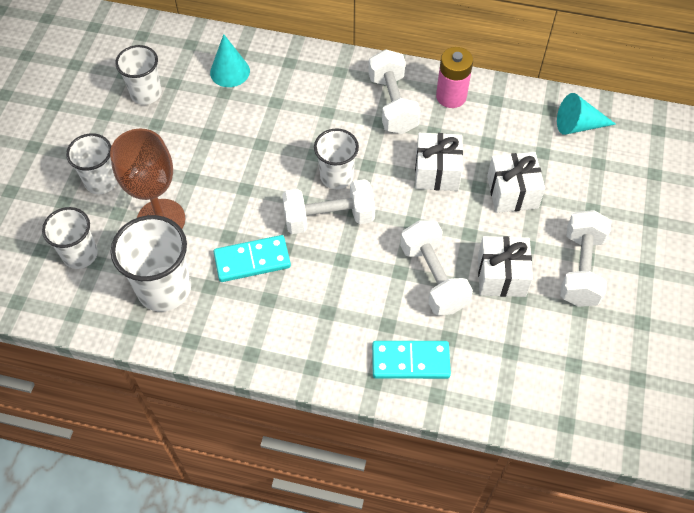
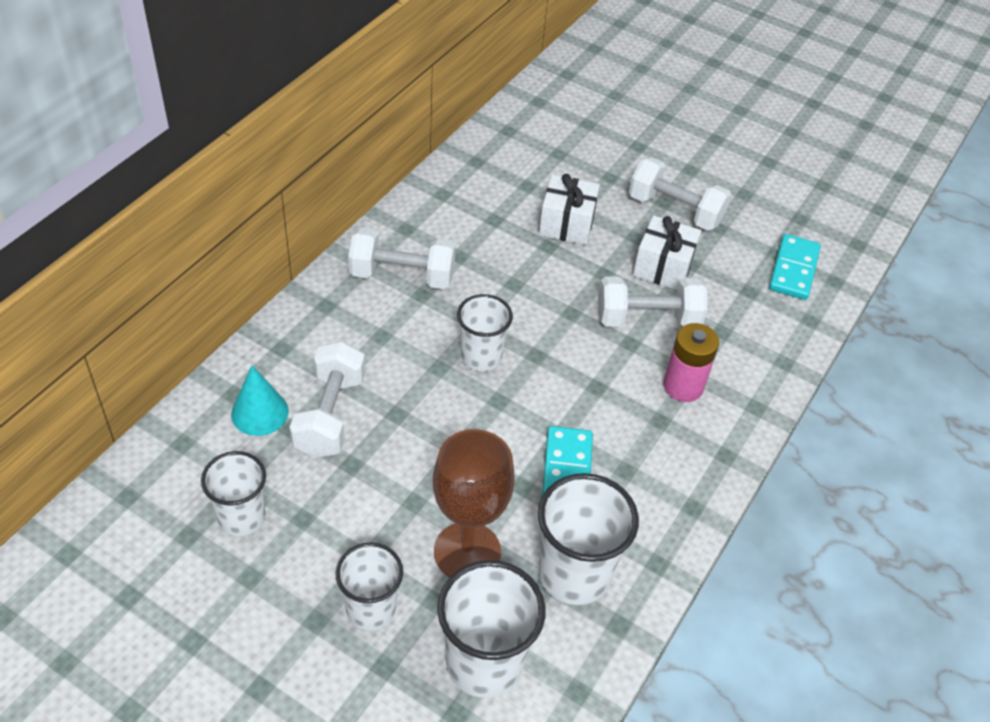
camera: 75 degrees left, 10 degrees down
(80, 254) = (484, 662): white cup -> white cup, size x1.52
(329, 218) = (536, 381): white dumbbell -> white dumbbell (330, 415)
(410, 361) = (741, 370): turquoise domino -> turquoise domino (794, 269)
(437, 172) = (514, 271): white gift -> none
(451, 96) = (418, 225): pink battery -> pink battery (683, 386)
(578, 125) = (506, 149): turquoise cone -> none

